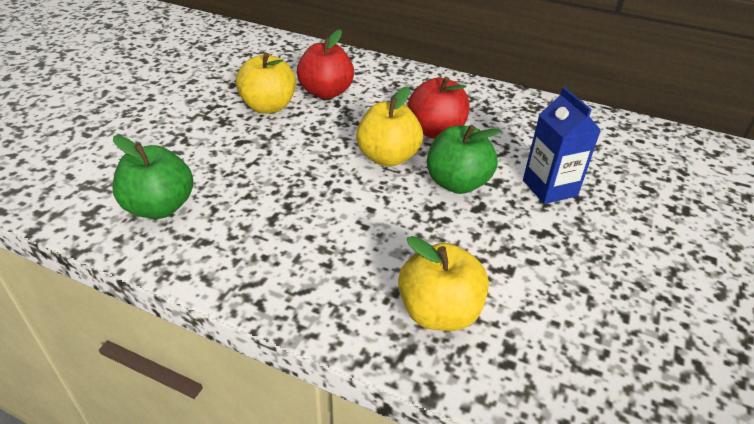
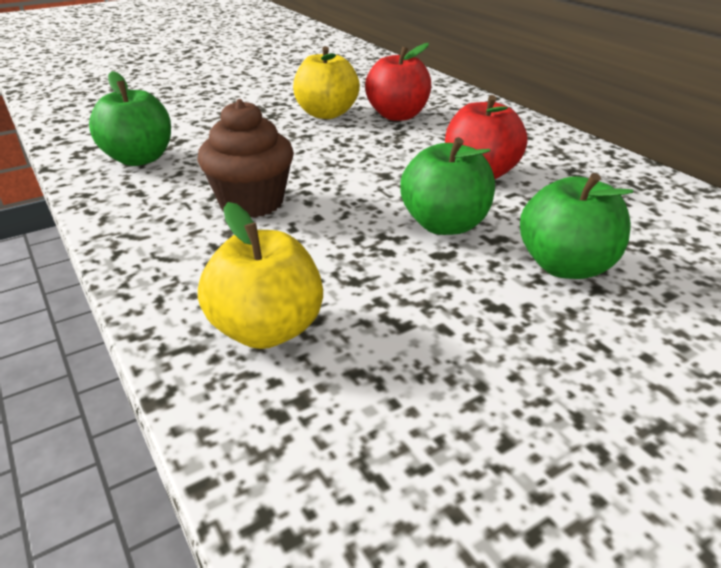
camera: 35 degrees right, 5 degrees down
(309, 215) = (251, 202): none -> brown cupcake
(388, 157) = (393, 181): yellow apple -> none
(549, 188) = (565, 266): blue carton -> green apple

